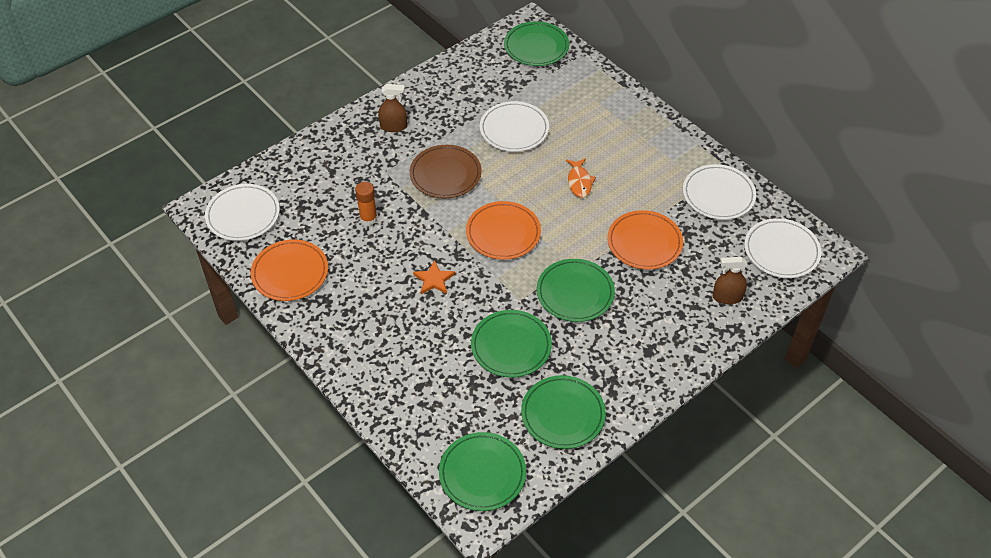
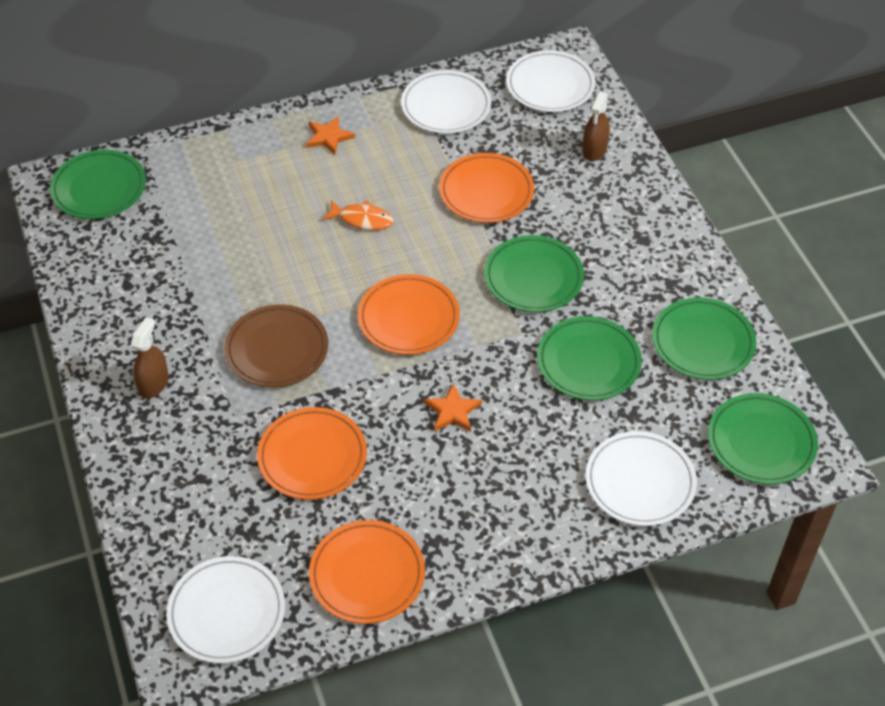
camera: 70 degrees left, 0 degrees up
(368, 219) = (312, 456): orange glue stick -> orange plate
(514, 129) = (237, 255): white plate -> white plate (640, 482)
(647, 140) = (329, 137): none -> orange star

